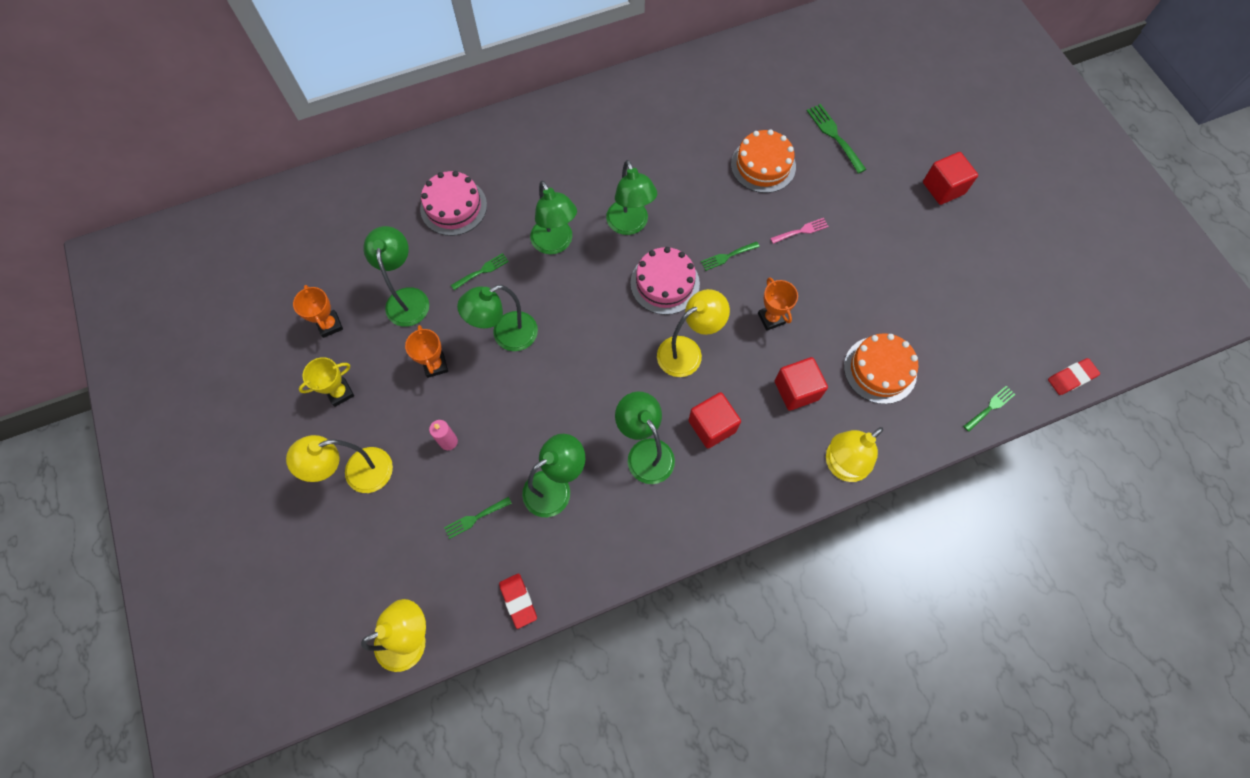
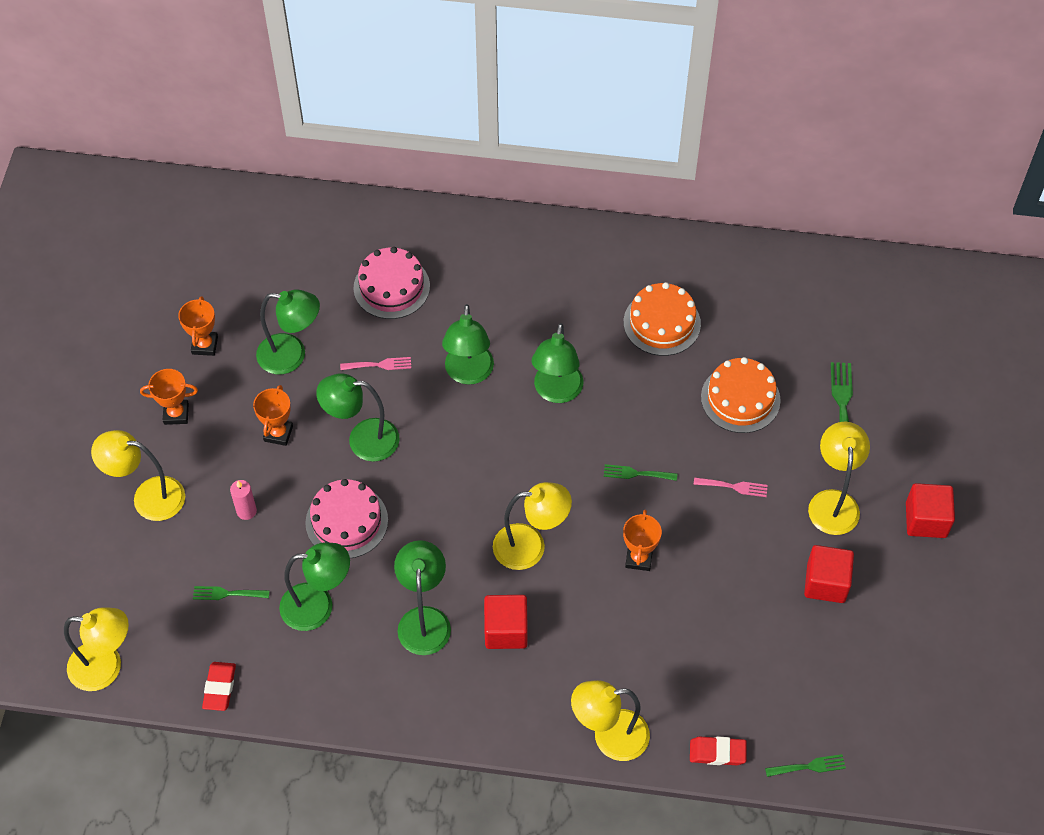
camera: 30 degrees right, 10 degrees down
(340, 393) = (176, 414): yellow trophy -> orange trophy
(407, 298) = (292, 355): green lamp -> green lamp turned 75 degrees clockwise
(482, 271) = (379, 365): green fork -> pink fork
(665, 283) = (553, 468): pink cake -> pink cake (346, 521)
(796, 390) = (615, 641): red cube -> red cube (826, 583)
(875, 207) = (833, 502): none -> yellow lamp
(880, 369) = (717, 667): orange cake -> orange cake (662, 323)
(1071, 378) = (921, 785): red eraser -> red eraser (717, 753)

